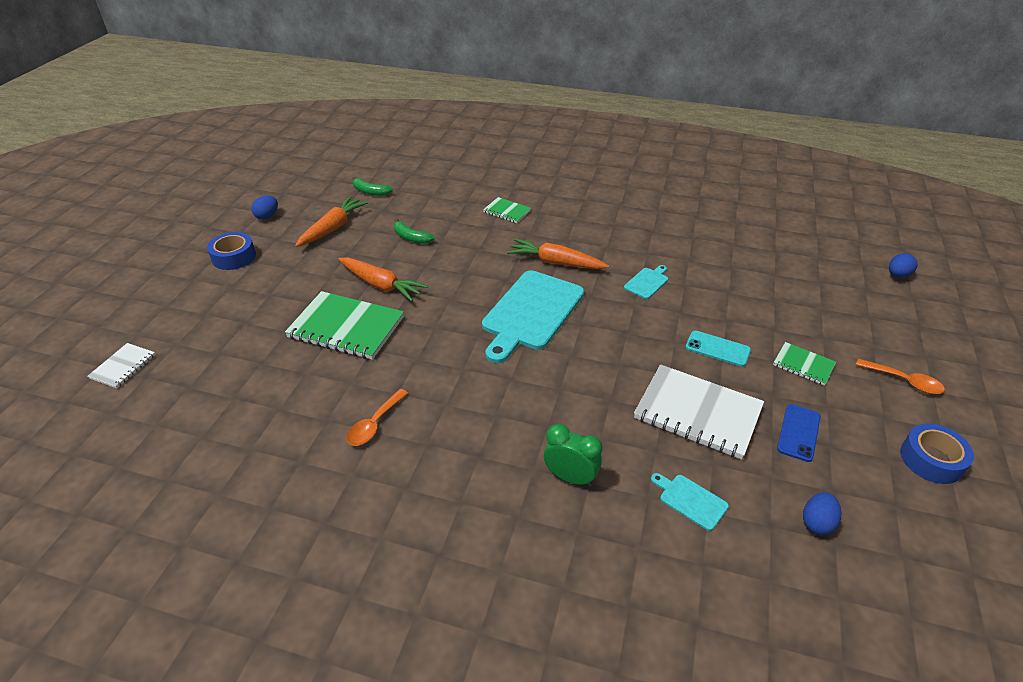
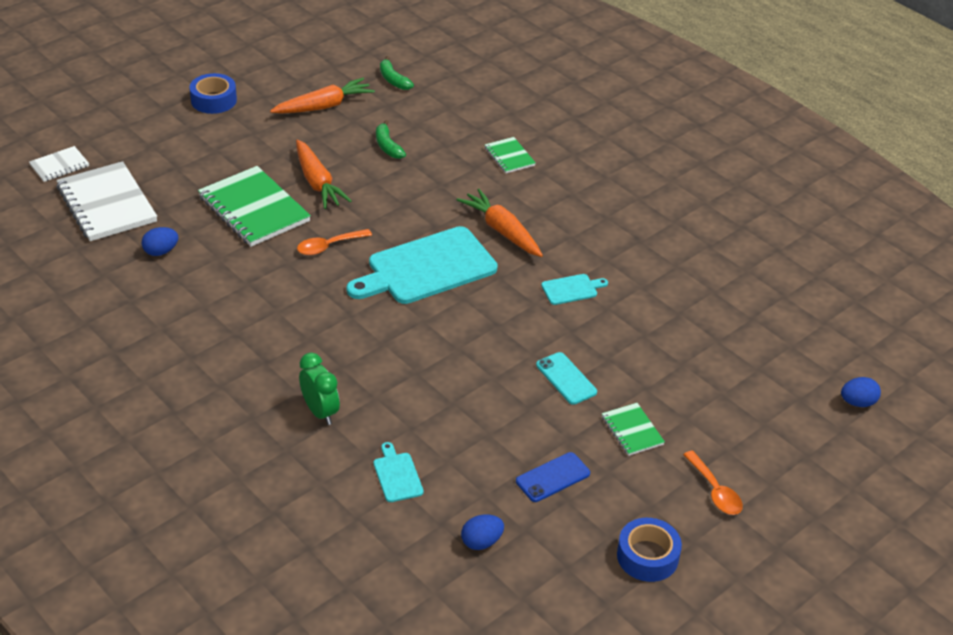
camera: 30 degrees right, 0 degrees up
(267, 216) = (275, 69): blue egg -> blue egg (161, 251)
(374, 424) = (208, 299): orange spoon -> orange spoon (328, 246)
(697, 413) = (481, 419): white notebook -> white notebook (107, 204)

